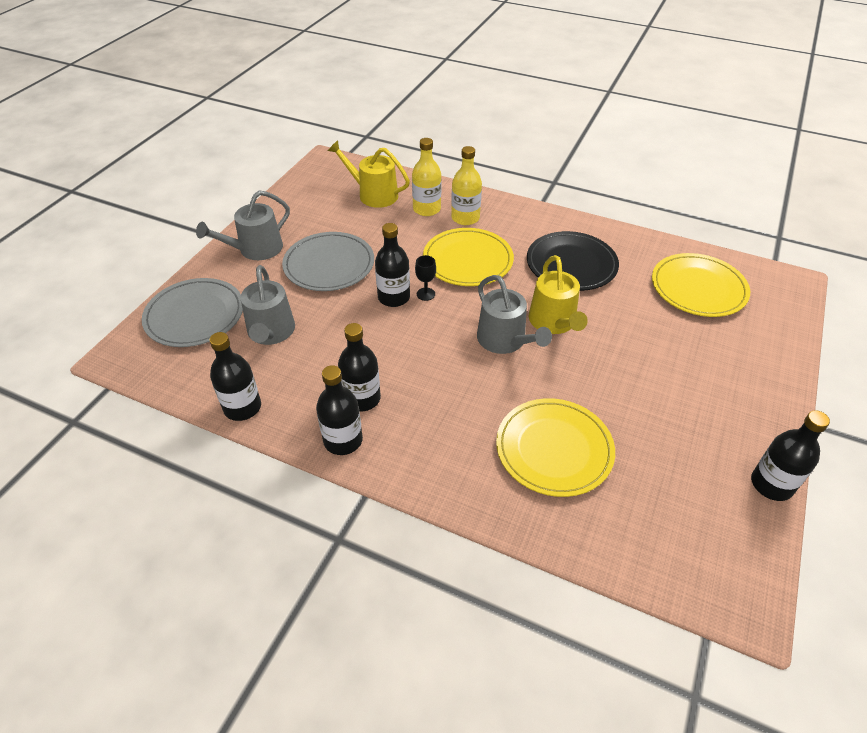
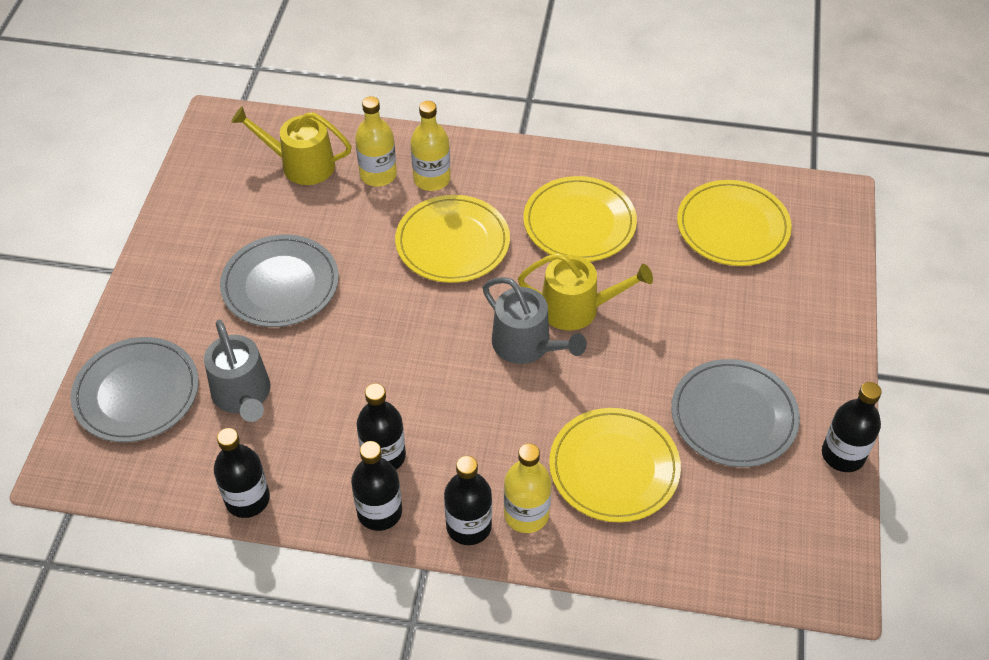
camera: 15 degrees left, 5 degrees up
(256, 249) = (176, 281): grey watering can -> none
(394, 297) = (377, 314): black bottle -> black bottle (469, 526)
(425, 294) = (415, 301): black goblet -> none
(466, 470) = (526, 514): none -> yellow bottle
(554, 322) = (577, 308): yellow watering can -> yellow watering can turned 60 degrees counterclockwise
(571, 264) = (579, 223): black plate -> yellow plate
(672, 430) = (733, 416): none -> grey plate

